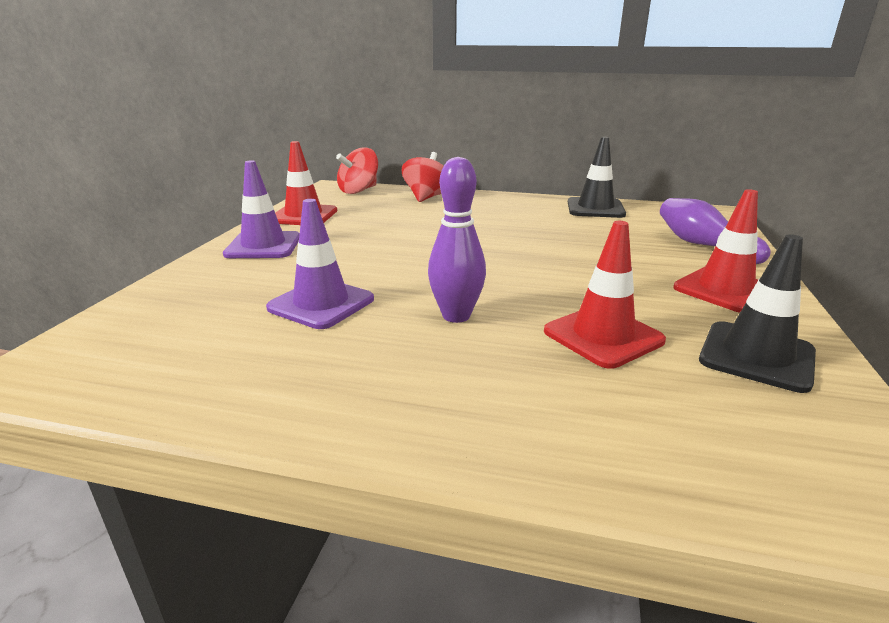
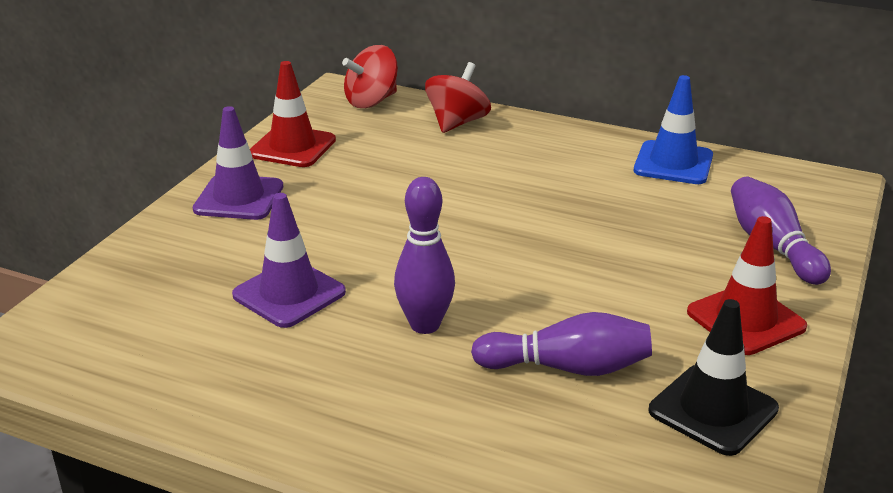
camera: 10 degrees right, 5 degrees up
(595, 208) = (673, 163): black traffic cone -> blue traffic cone
(603, 336) = (567, 368): red traffic cone -> purple bowling pin

